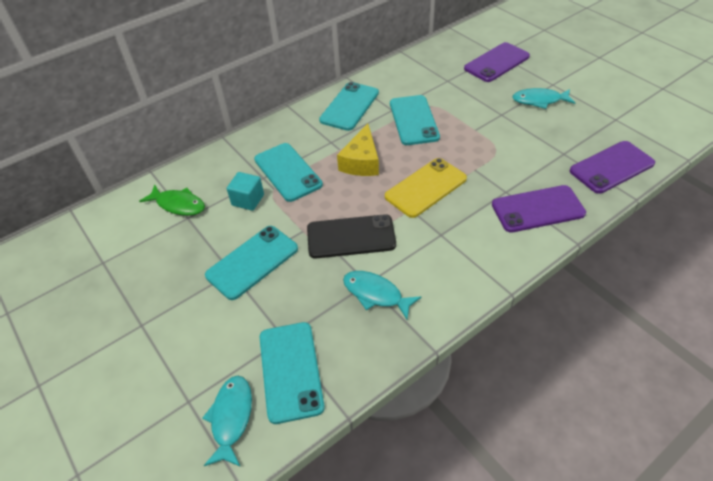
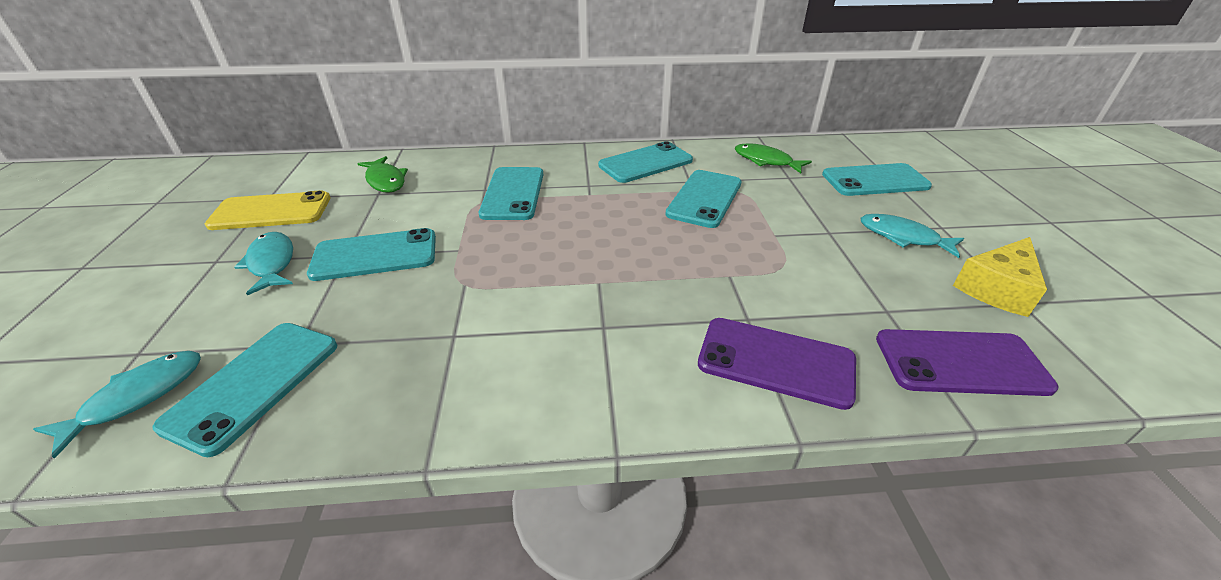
camera: 30 degrees right, 10 degrees down
(248, 200) = (446, 201): turquoise cube -> none
(351, 237) = (497, 278): black phone -> none
(361, 162) = (598, 214): yellow cheese -> yellow cheese (997, 288)
(375, 294) = (446, 353): turquoise fish -> turquoise fish (272, 263)
(423, 72) = (766, 161): none -> green fish
(426, 187) = (643, 268): yellow phone -> yellow phone (271, 211)
(496, 62) = (875, 180): purple phone -> turquoise phone

